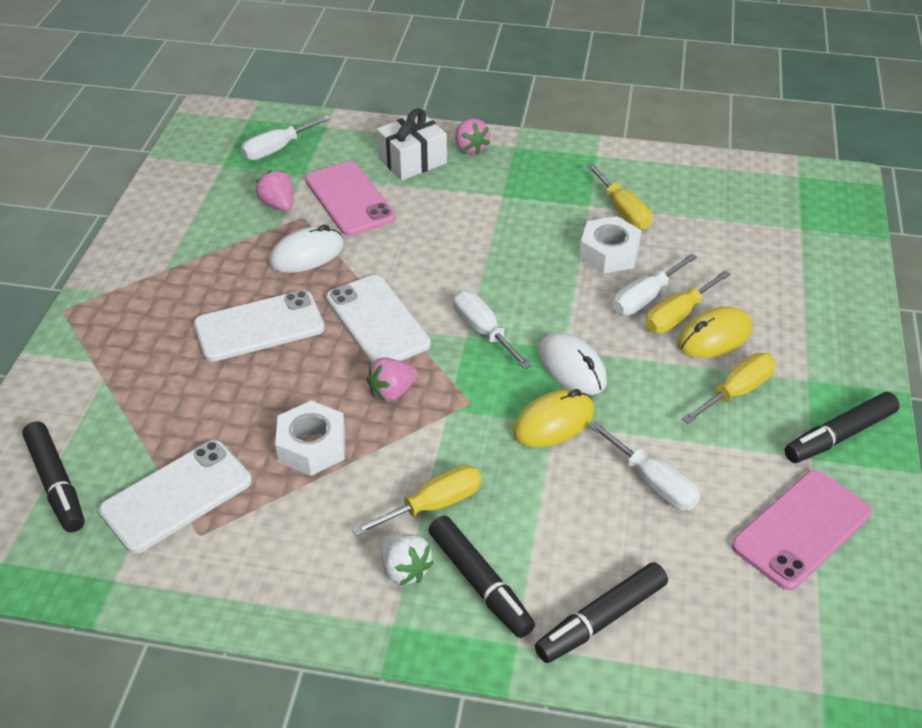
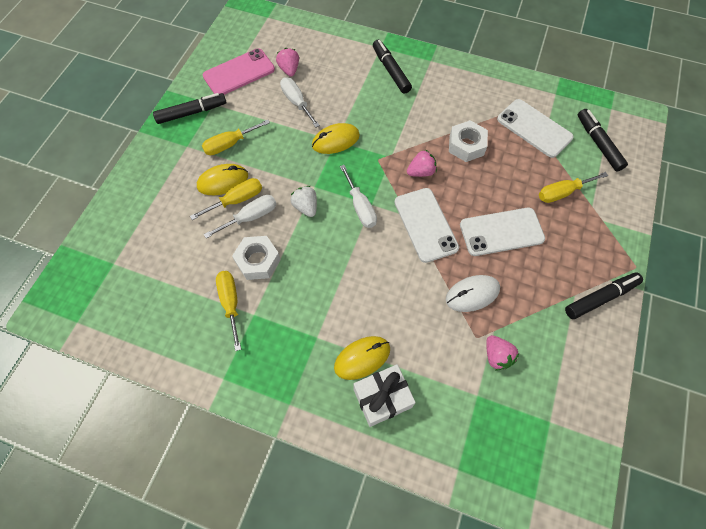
camera: 170 degrees left, 20 degrees up
(176, 496) = (534, 128): white phone -> white phone turned 75 degrees clockwise
(277, 149) = (502, 438): white screwdriver -> none
(349, 199) = (439, 353): pink phone -> none
(404, 569) = (423, 80): white strawberry -> white strawberry (306, 207)
(433, 505) = (406, 106): yellow screwdriver -> yellow screwdriver (562, 192)
(442, 186) = (362, 358): none -> yellow mouse
(470, 148) = (329, 408): pink strawberry -> pink strawberry (289, 70)
(572, 367) = (314, 173): white mouse -> none
(601, 619) = (343, 50): black marker -> black marker (600, 298)

